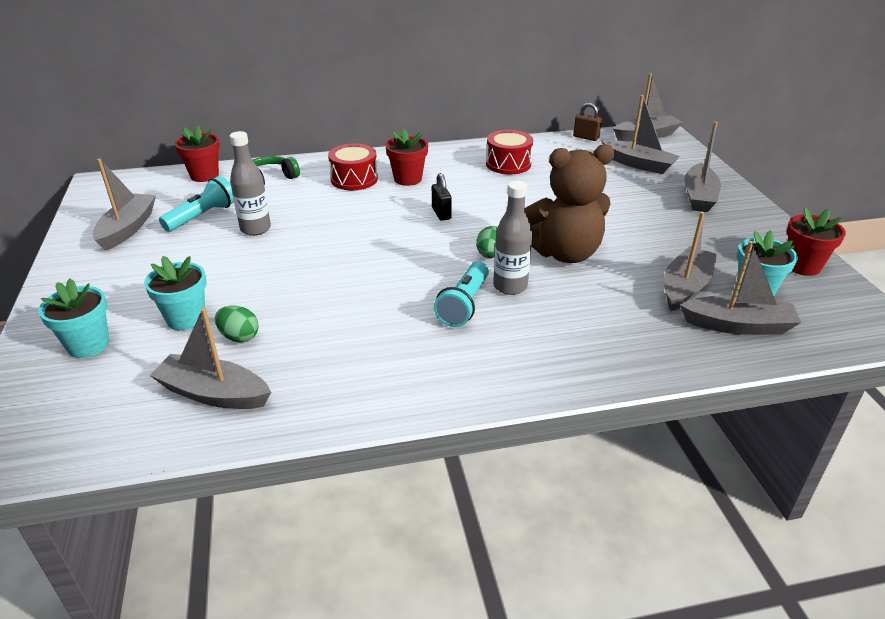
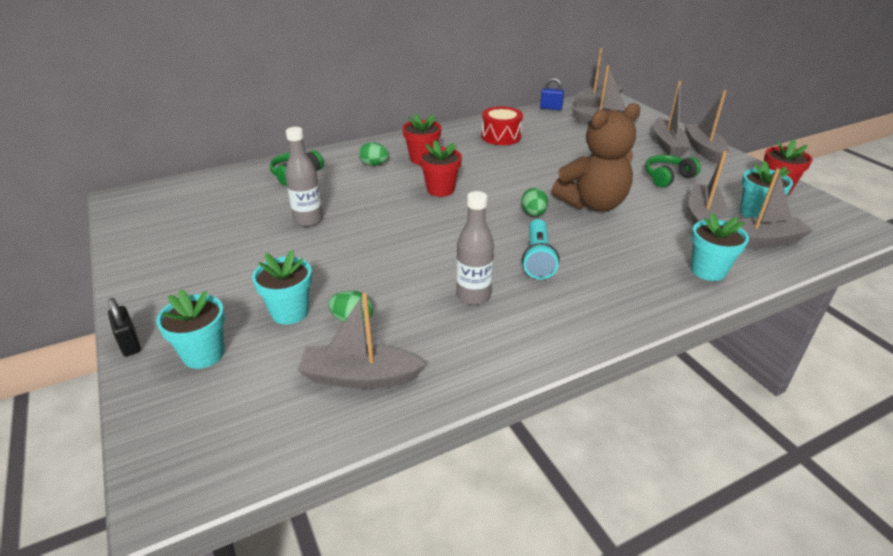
camera: 15 degrees left, 0 degrees up
(128, 229) = (178, 237): grey boat -> grey boat (703, 149)
(202, 216) = (249, 215): turquoise flashlight -> none
(204, 175) = (228, 178): red flower pot -> red flower pot (440, 189)
(354, 179) = (374, 164): red drum -> green egg
(441, 213) = (470, 184): black padlock -> black padlock (130, 343)
(510, 286) = (566, 237): grey bottle -> grey bottle (473, 296)
(586, 137) = (551, 108): brown padlock -> blue padlock
(650, 349) = (708, 270): none -> turquoise flower pot
(673, 235) = (667, 177): none -> green headphones

